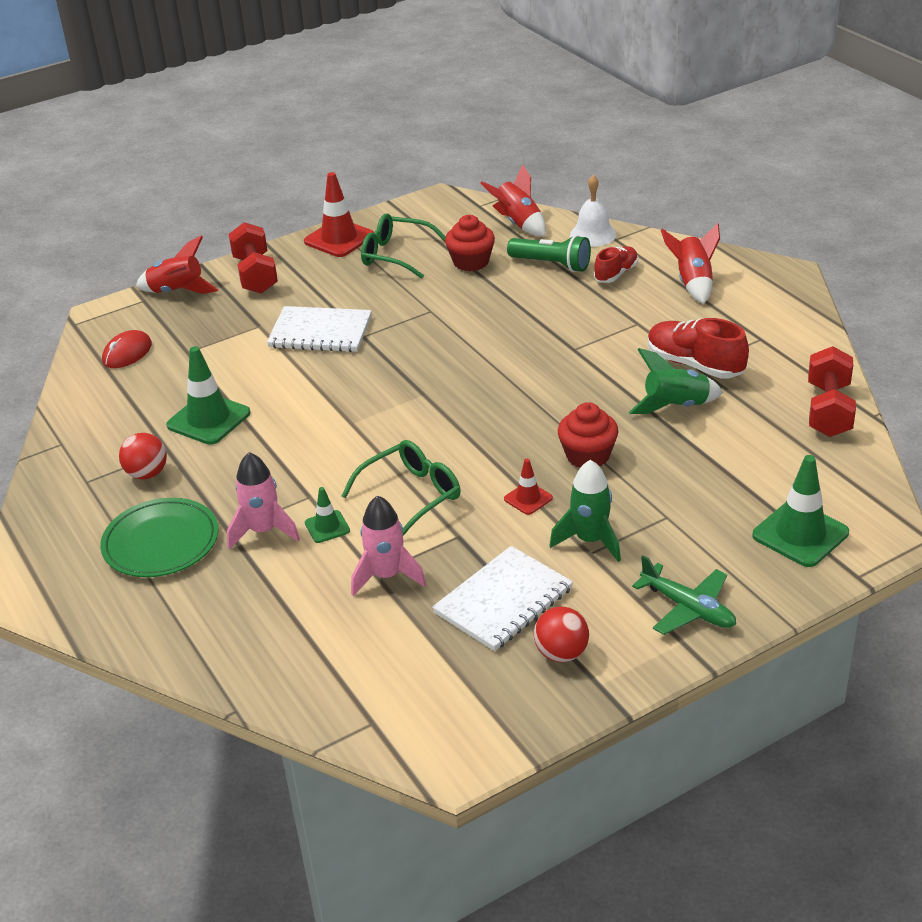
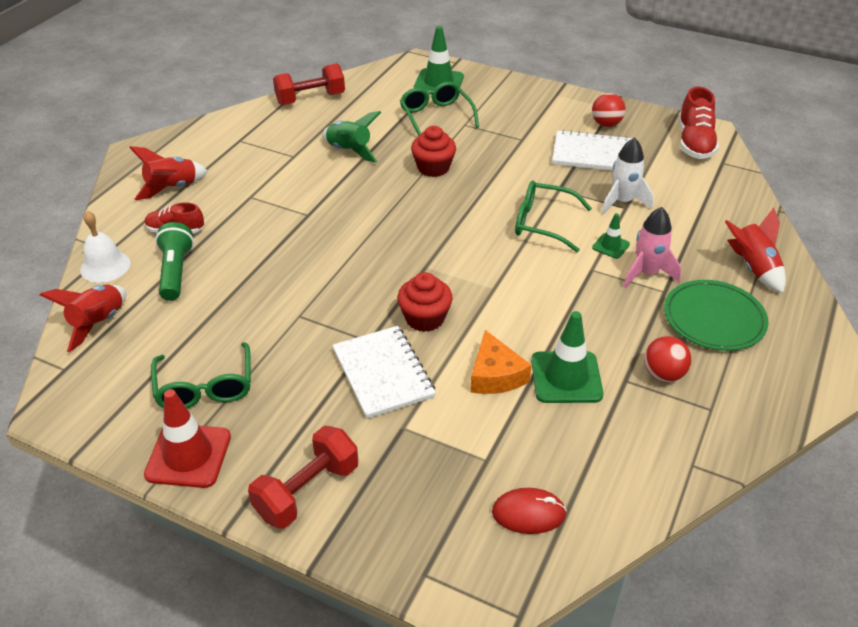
camera: 125 degrees left, 5 degrees up
(177, 291) = (385, 549): red rocket -> red rocket (753, 268)
(254, 384) = (495, 375): none -> orange cheese
(387, 576) = (622, 202): pink rocket -> white rocket
(471, 262) = (194, 325): red cupcake -> red cupcake (425, 318)
(528, 498) = (498, 176): red traffic cone -> none
(590, 540) = (511, 142): green rocket -> none
(688, 608) = (531, 99): green plane -> none
(694, 365) = (292, 157): red shoe -> red shoe (694, 143)
(706, 499) = (436, 116): none -> green glasses

